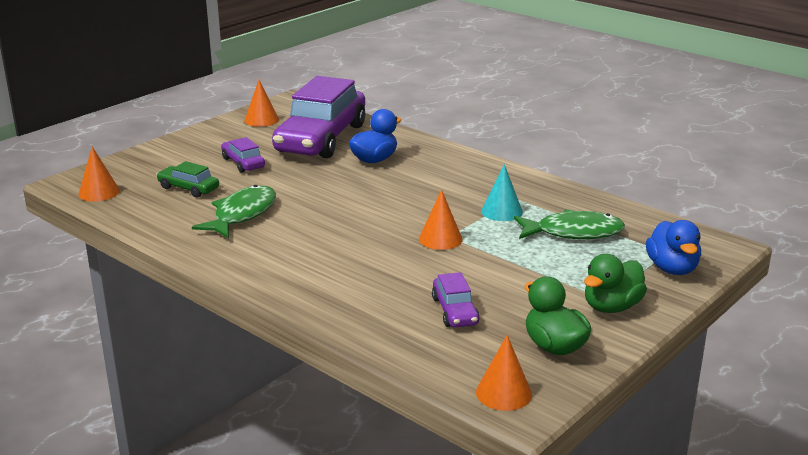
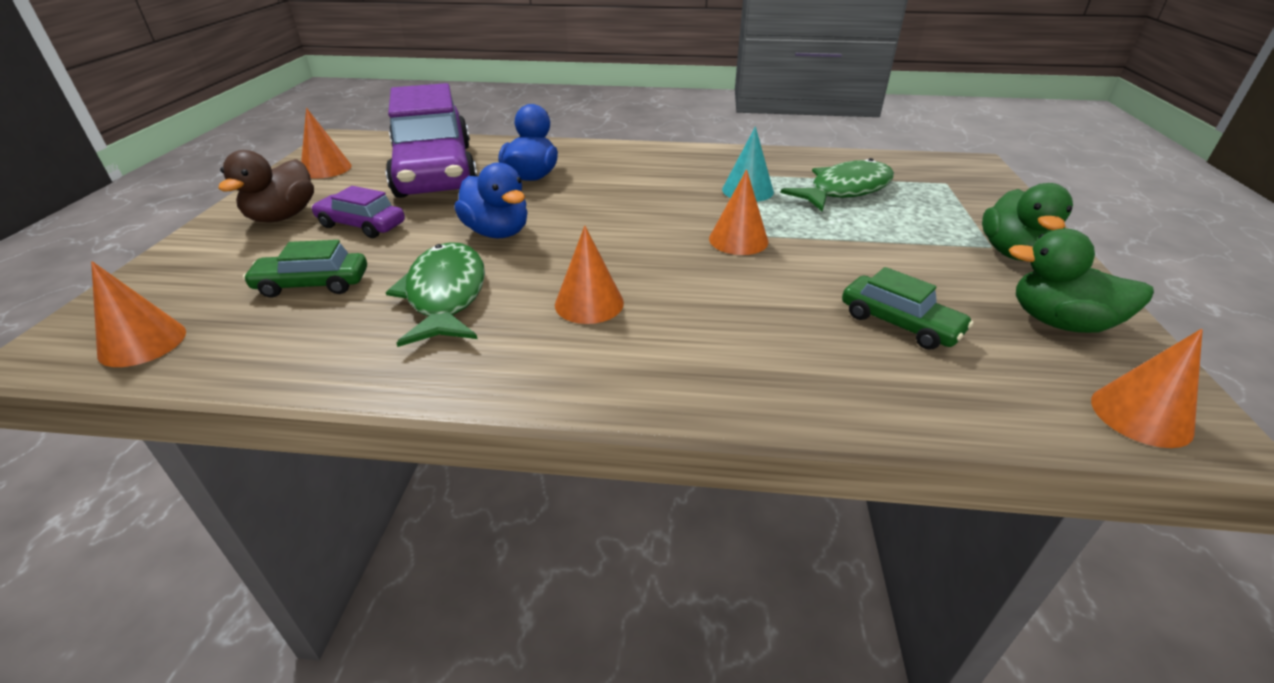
camera: 35 degrees left, 10 degrees up
(210, 145) = (282, 216): none -> brown duck
(305, 242) = (589, 303): none -> orange cone
(455, 311) = (899, 323): purple car -> green car
(672, 269) = (979, 196): blue duck -> blue duck (497, 232)

